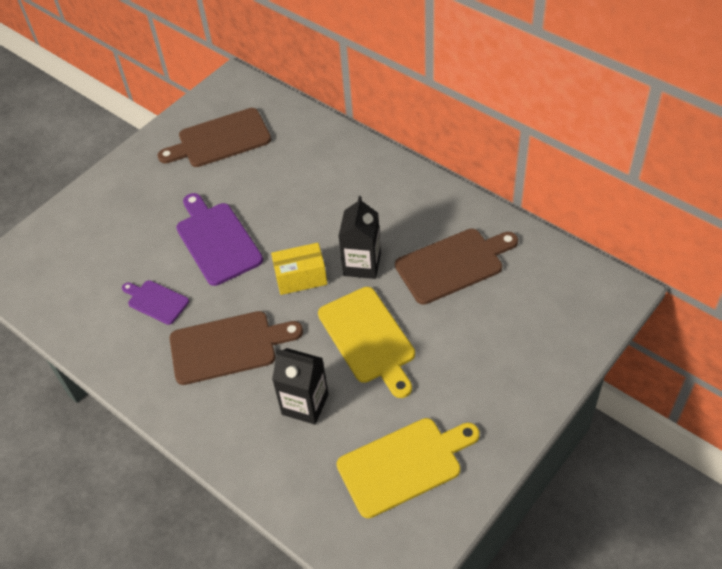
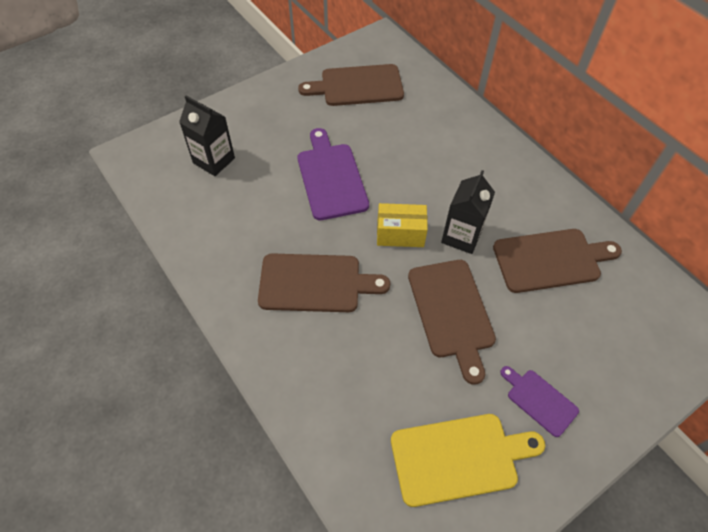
camera: 10 degrees right, 5 degrees up
(156, 301) = (260, 220): purple cutting board -> purple cutting board (539, 400)
(305, 404) = (374, 363): black carton -> black carton (214, 160)
(368, 338) = (451, 312): yellow cutting board -> brown cutting board

